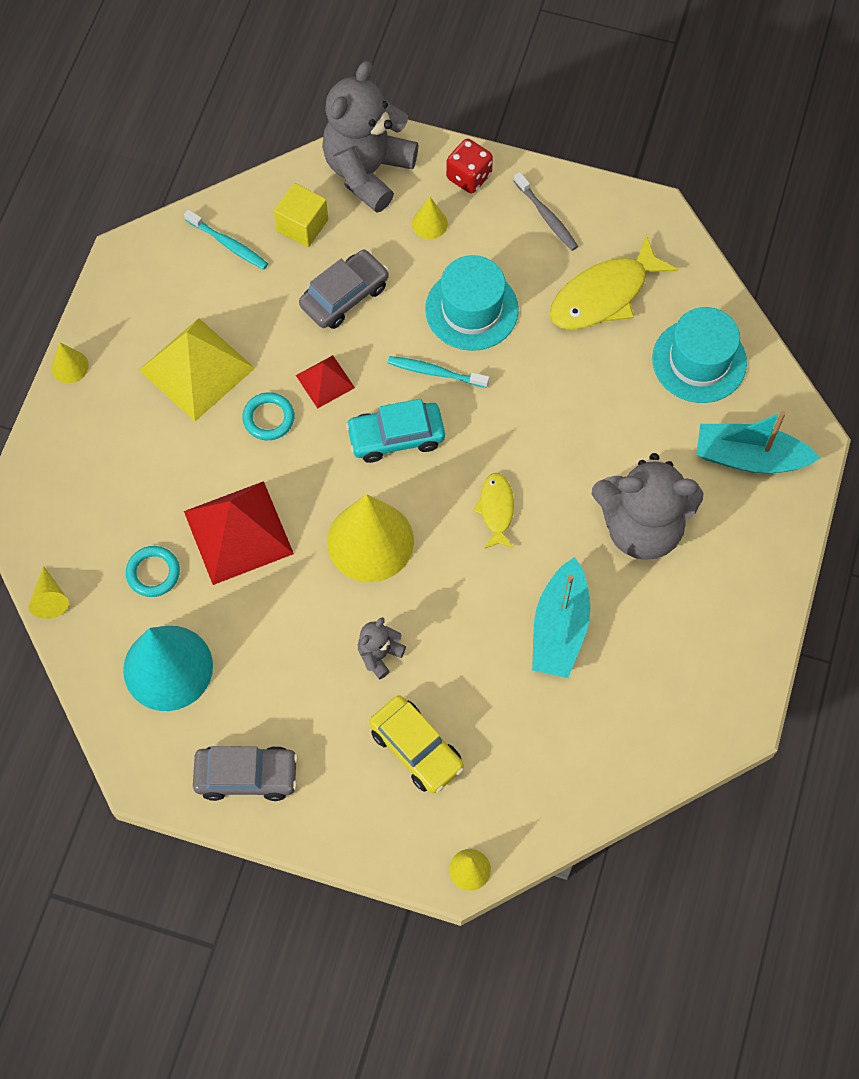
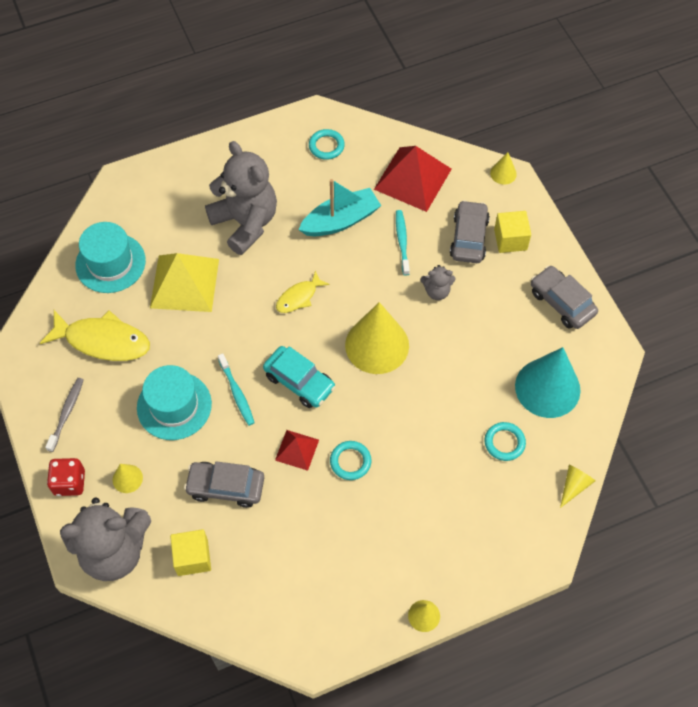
camera: 130 degrees left, 5 degrees down
(196, 368) = (355, 533): yellow pyramid -> yellow pyramid (184, 283)
(228, 244) = (247, 593): turquoise toothbrush -> turquoise toothbrush (402, 241)
(238, 532) = (437, 418): red pyramid -> red pyramid (413, 179)
(373, 793) = (510, 239): none -> yellow cube
(416, 748) = (469, 238): yellow car -> grey car
(681, 695) = (326, 146): none -> turquoise ring
(749, 457) = (156, 201): turquoise boat -> none

